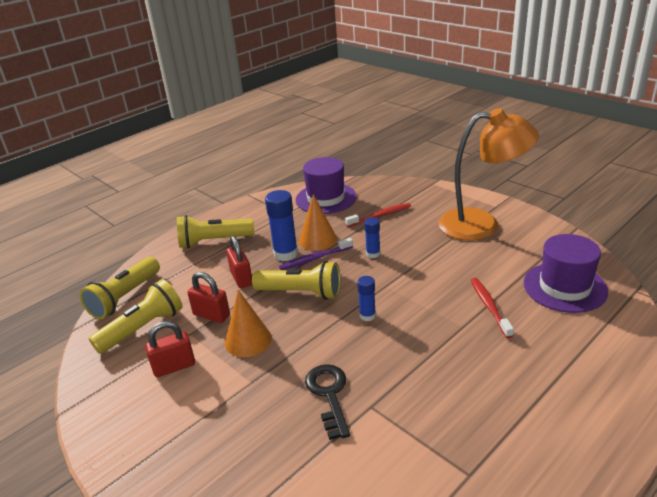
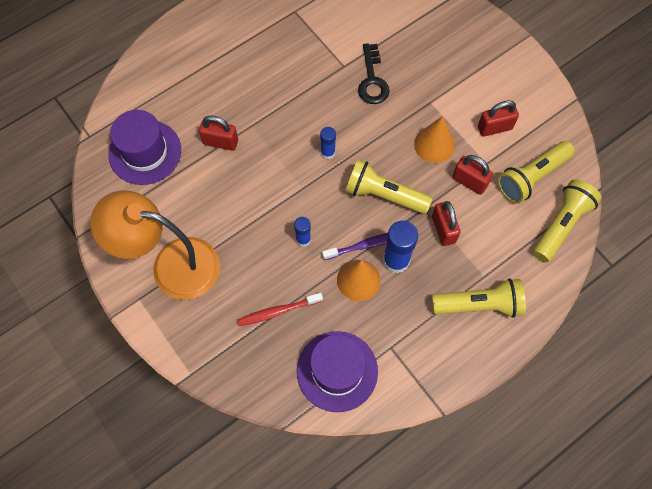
camera: 175 degrees left, 35 degrees up
(489, 306) = (220, 142): red toothbrush -> red padlock

